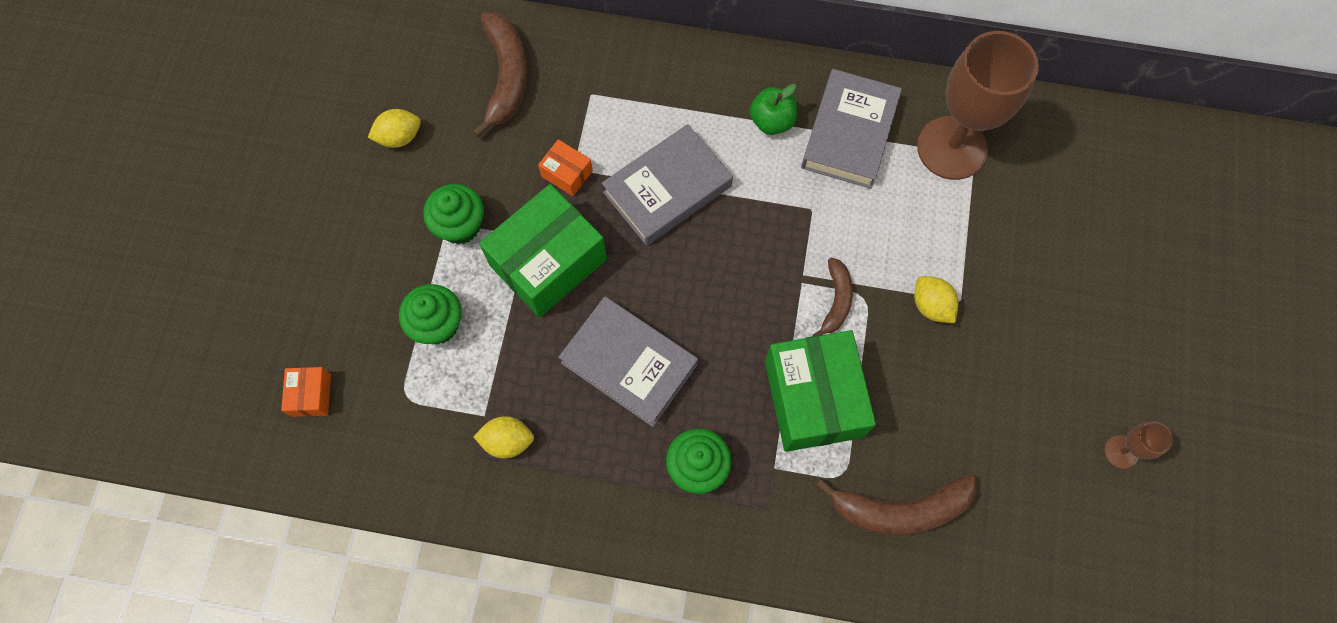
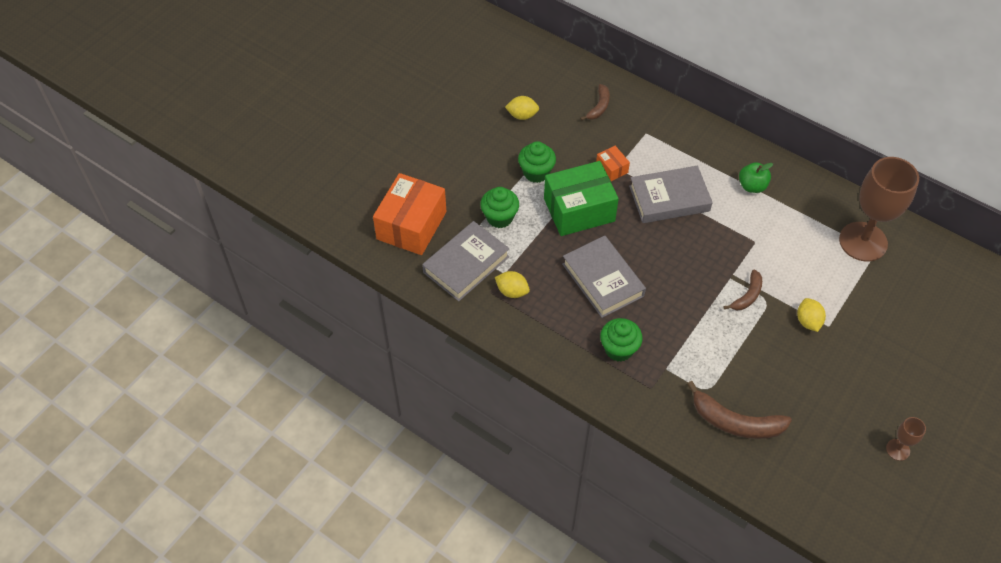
camera: 25 degrees right, 15 degrees down
(311, 395) = (411, 225): orange box -> orange box, size x2.21
(506, 77) = (599, 107): brown banana -> brown banana, size x0.58
(813, 399) = (708, 342): green box -> none
(849, 133) = (799, 210): grey book -> grey book (466, 264)

